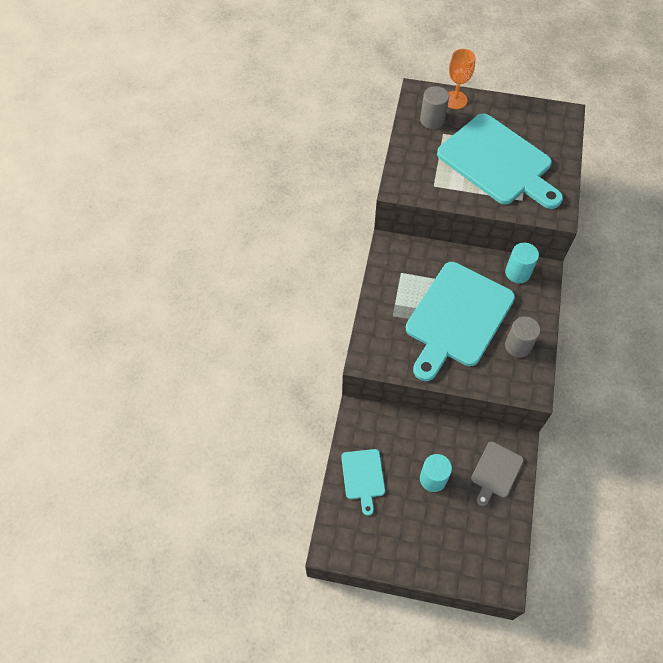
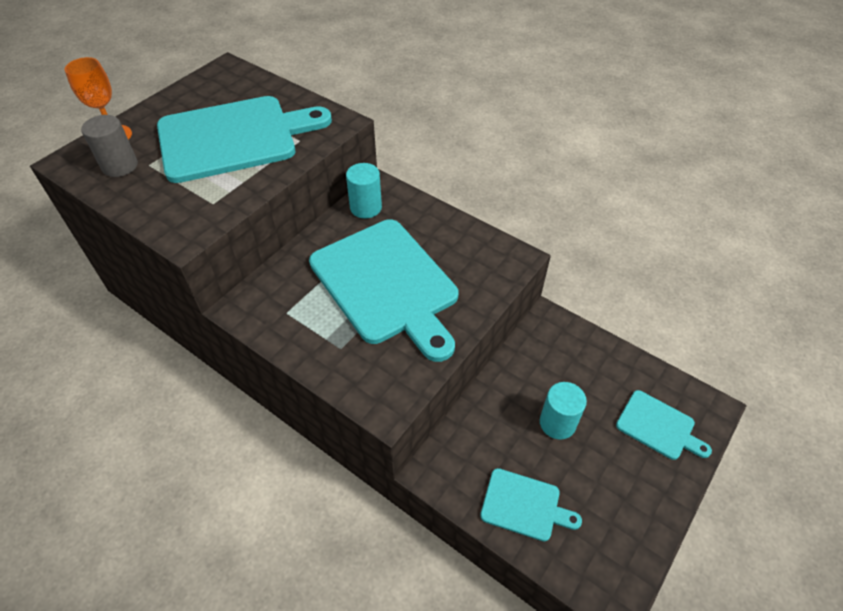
camera: 65 degrees left, 10 degrees down
(467, 549) = (658, 426): none -> turquoise cutting board
(495, 472) = (572, 355): grey cutting board -> none
(518, 345) = (455, 246): grey cylinder -> none

